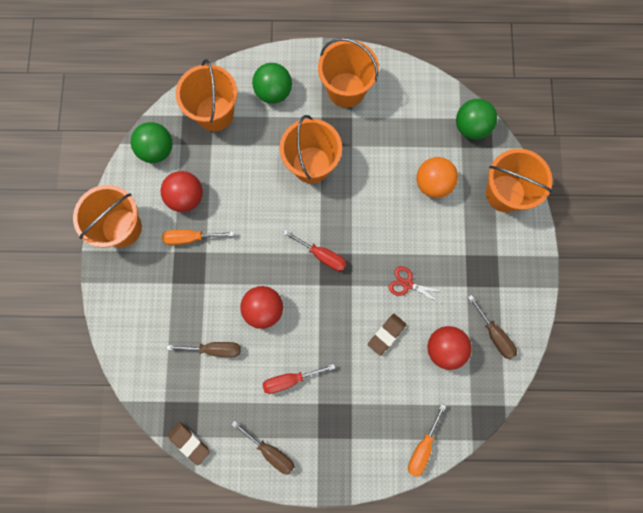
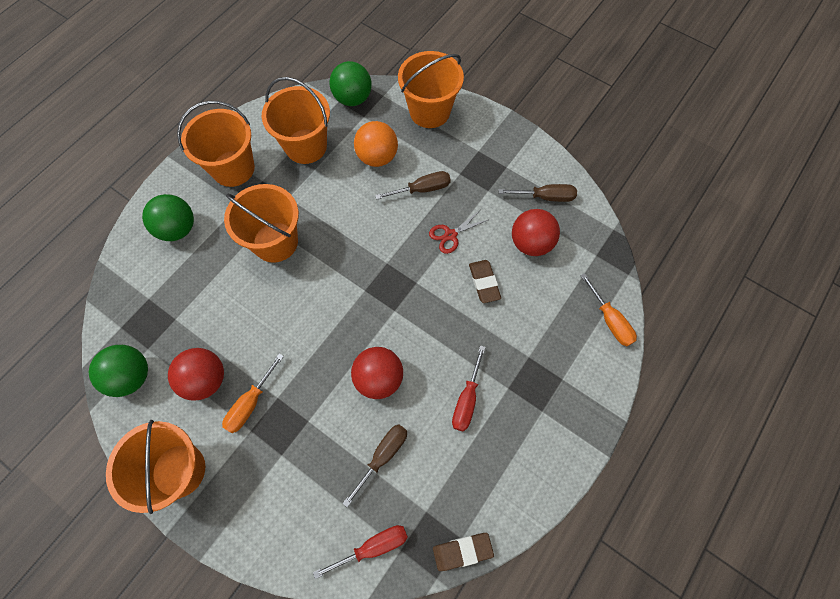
camera: 55 degrees left, 10 degrees down
(214, 113) = (147, 295): orange bucket -> orange bucket (306, 146)
(270, 451) = (526, 468): brown screwdriver -> brown screwdriver (422, 189)
(321, 255) = (367, 290): red screwdriver -> red screwdriver (372, 547)

